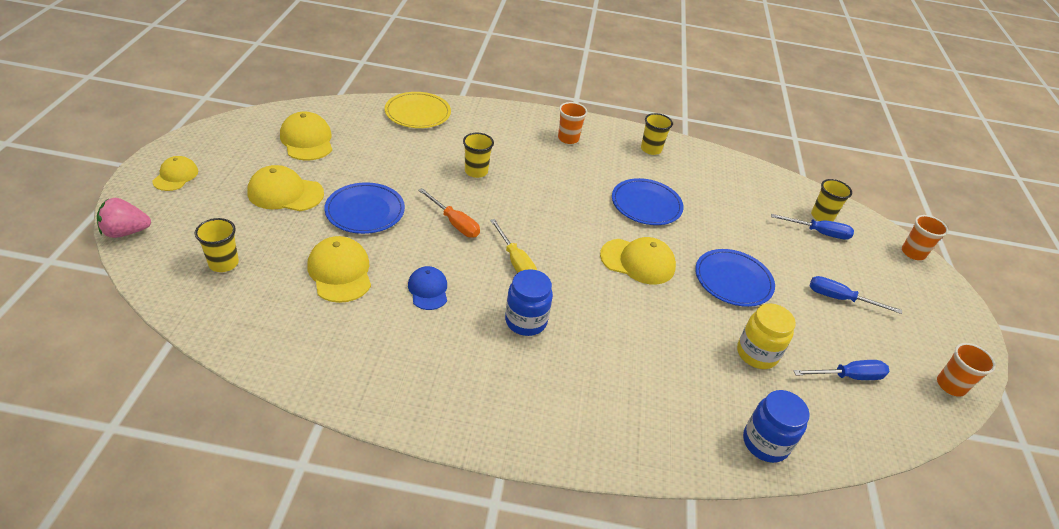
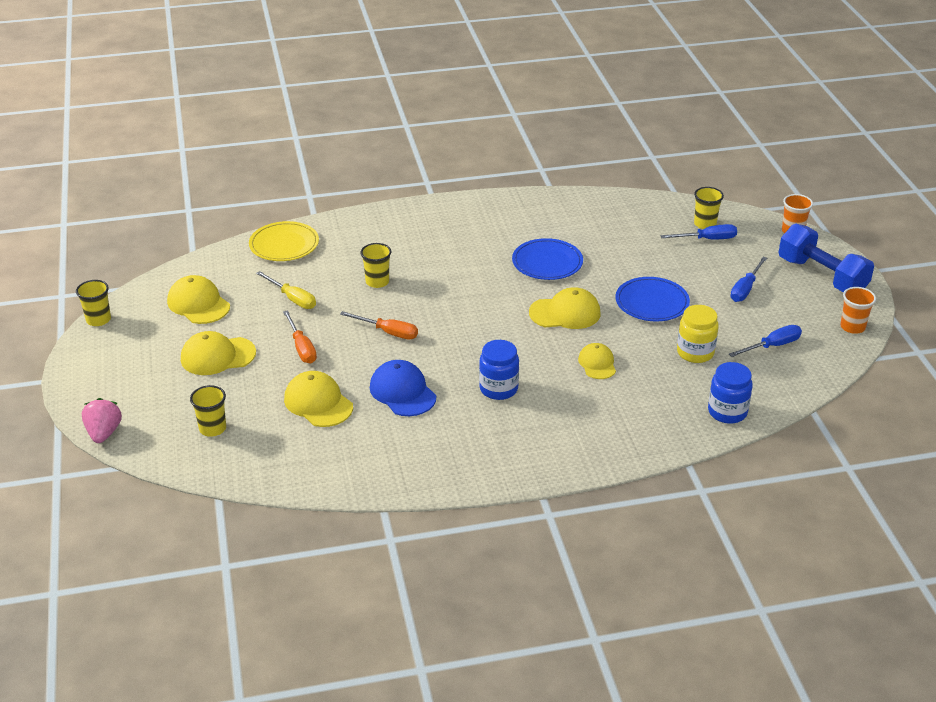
camera: 15 degrees left, 5 degrees down
(126, 232) = (104, 433): pink strawberry -> pink strawberry turned 120 degrees clockwise
(176, 176) = (104, 374): yellow cap -> yellow cap (597, 363)
(365, 211) = (301, 348): blue plate -> orange screwdriver
(428, 290) = (402, 392): blue cap -> blue cap, size x1.55
(515, 261) = (461, 346): yellow screwdriver -> yellow screwdriver (292, 299)
(568, 138) = (443, 224): orange cup -> none
(651, 149) = (525, 210): yellow cup -> yellow cup (98, 320)
(840, 299) = (745, 289): blue screwdriver -> blue screwdriver turned 60 degrees counterclockwise
(930, 312) = (821, 276): none -> blue dumbbell

